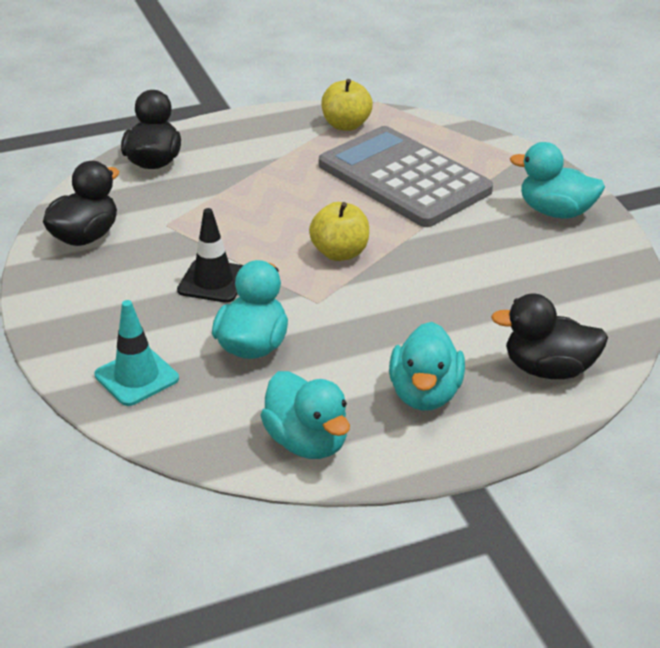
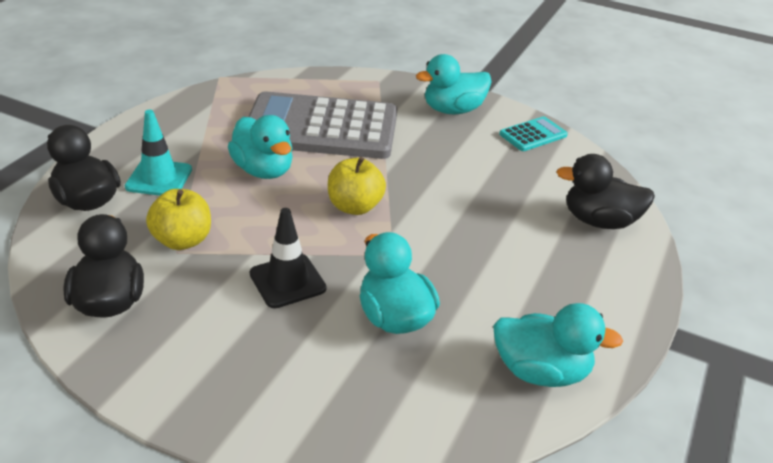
camera: 45 degrees left, 0 degrees up
(136, 377) = (339, 405): turquoise traffic cone -> turquoise traffic cone (159, 178)
(346, 125) = (221, 104): yellow apple -> yellow apple (182, 240)
(425, 394) = (559, 283): turquoise duck -> turquoise duck (263, 170)
(548, 369) = (599, 221): black duck -> black duck turned 45 degrees clockwise
(606, 267) = (533, 135): none -> turquoise calculator

